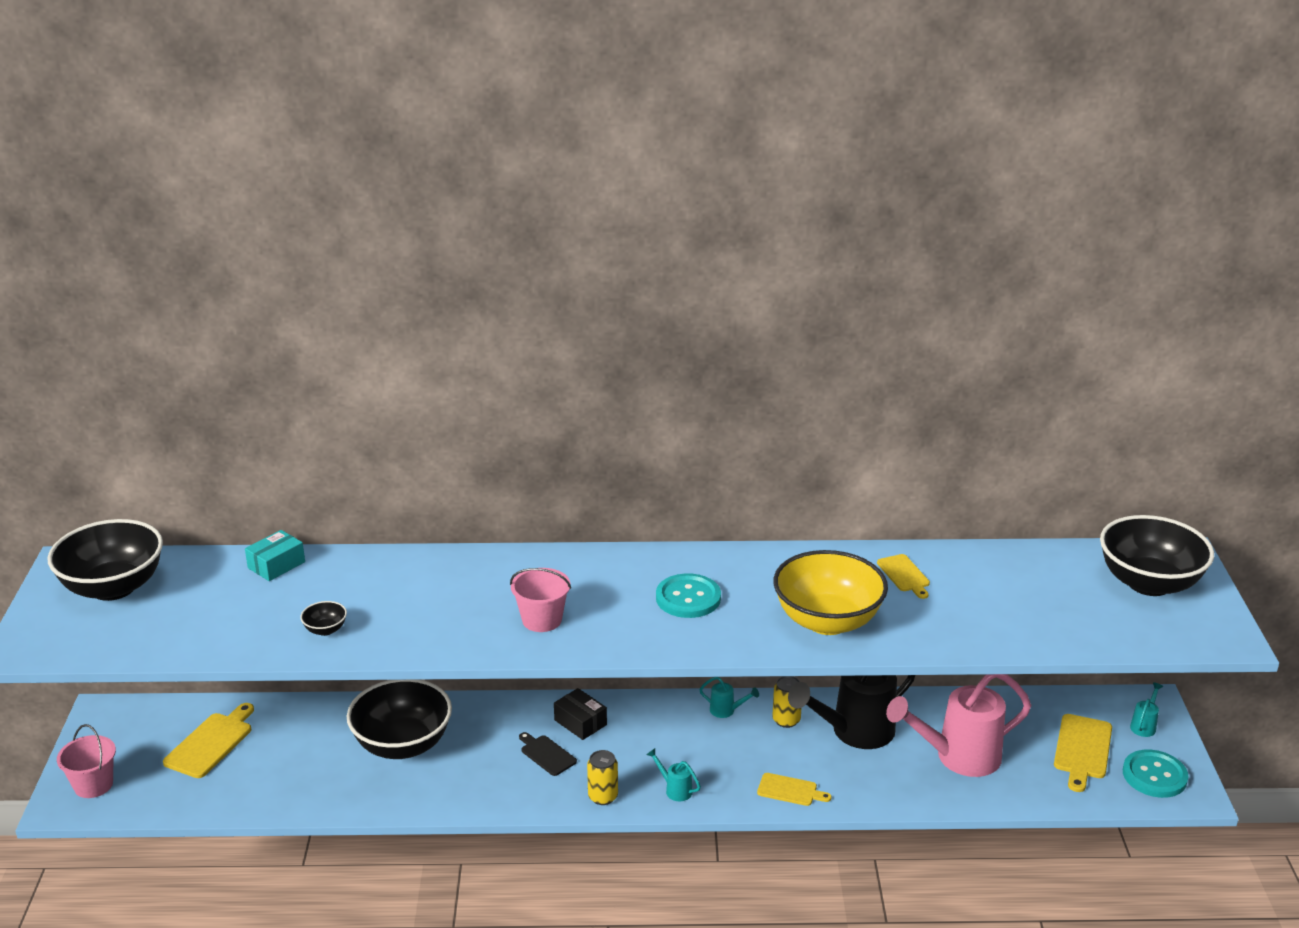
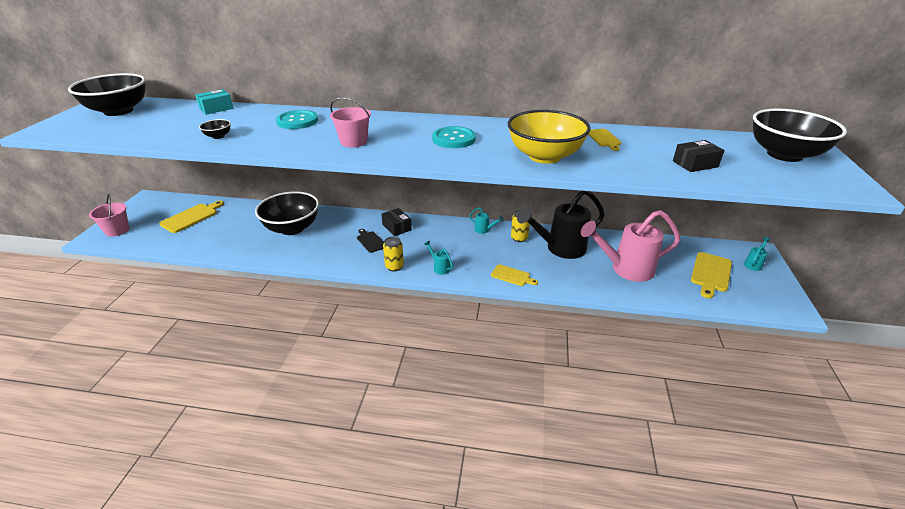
camera: 10 degrees right, 5 degrees up
(1031, 614) = (695, 164): none -> black box
(1154, 775) = (762, 294): turquoise button -> turquoise button (297, 121)

